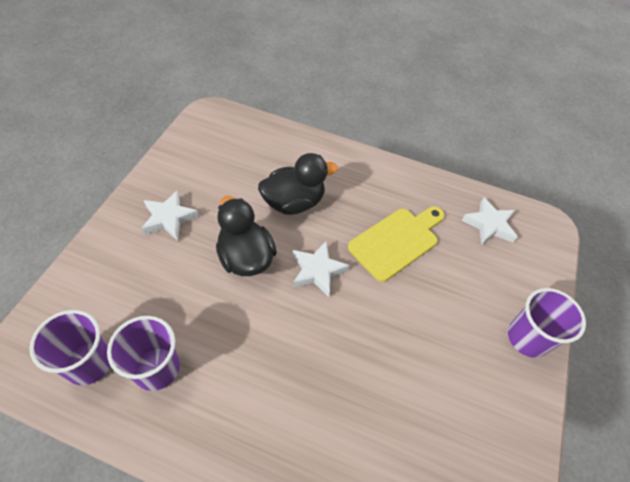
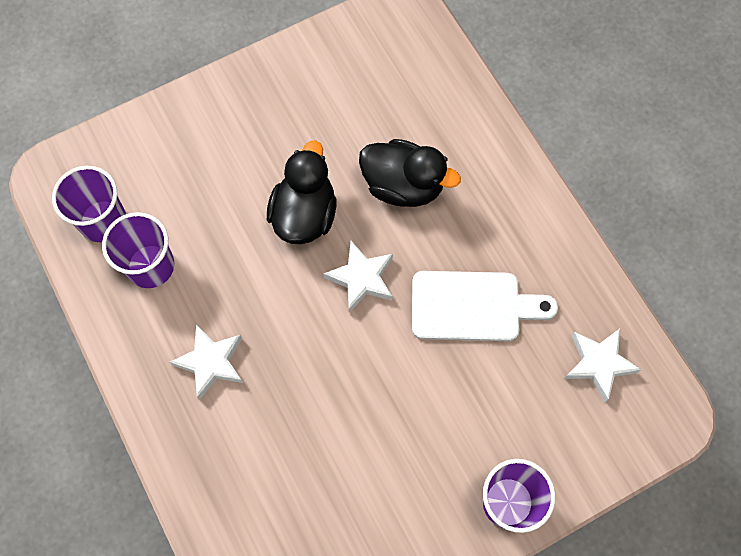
camera: 45 degrees right, 15 degrees up
(169, 218) = (265, 120): white star -> white star (211, 362)
(396, 241) = (472, 306): yellow cutting board -> white cutting board

